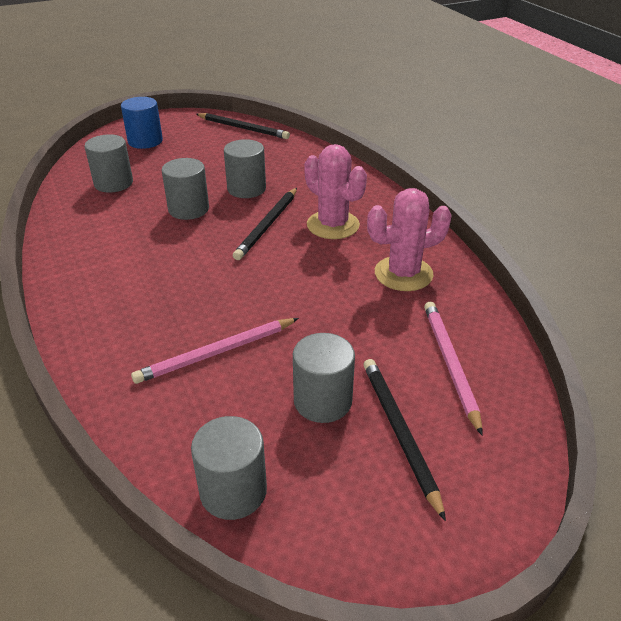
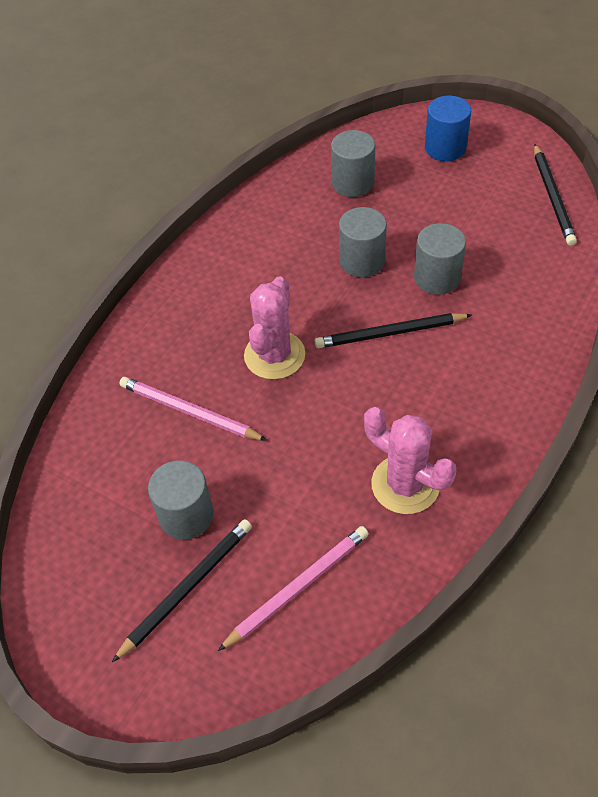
camera: 60 degrees right, 15 degrees up
(233, 491) = (65, 511): grey cylinder -> none
(333, 225) = (438, 382): pink cactus -> pink cactus (274, 355)

